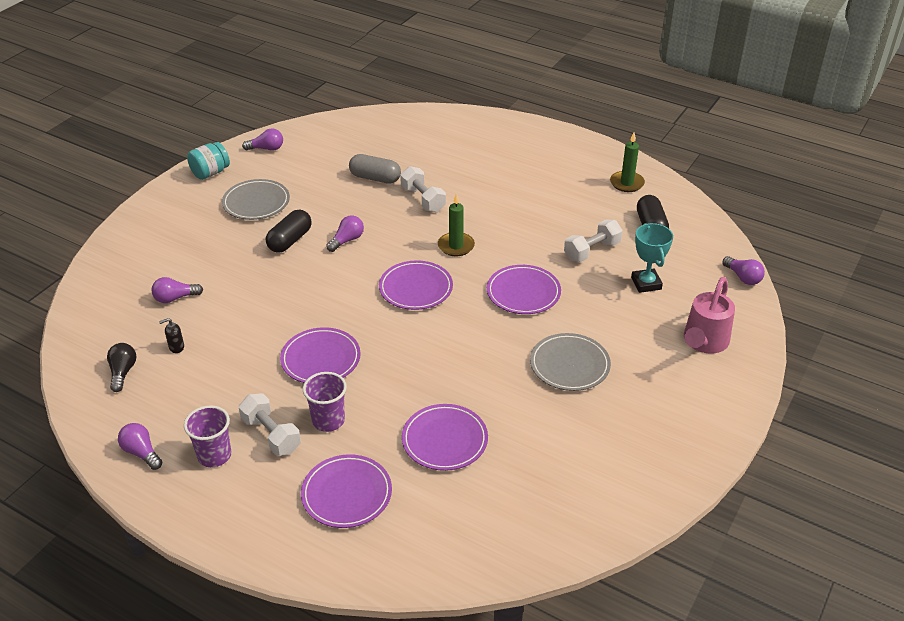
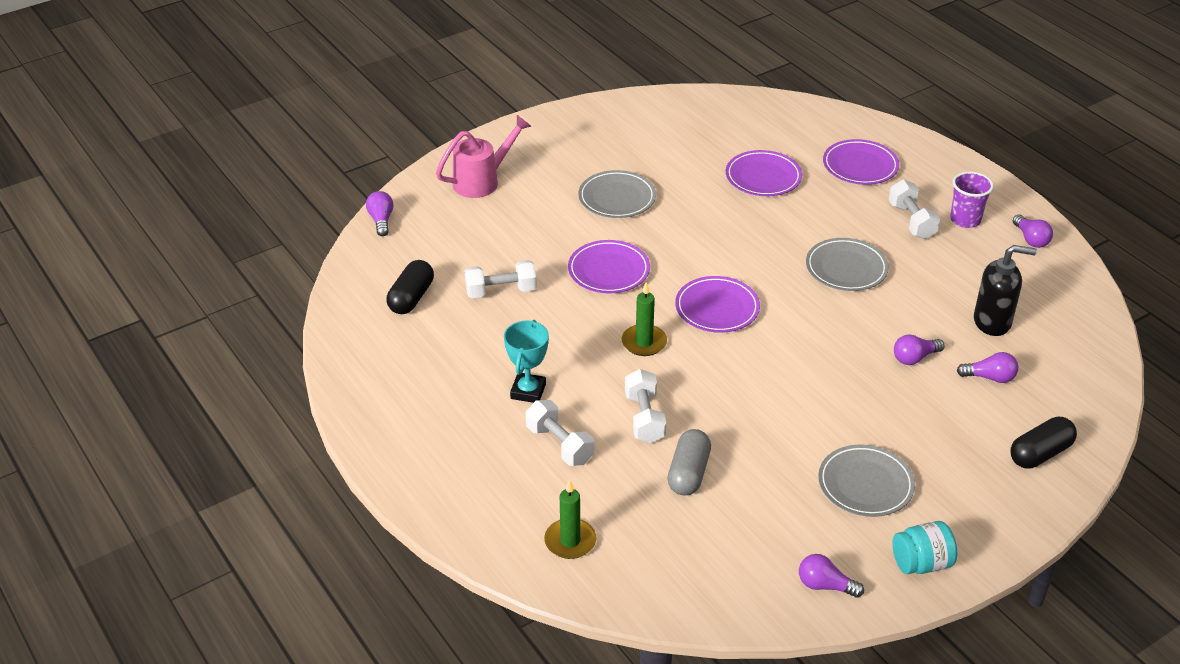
camera: 155 degrees left, 0 degrees up
(123, 372) = (1050, 313): black light bulb -> none
(176, 347) = (992, 322): black soap dispenser -> black soap dispenser, size x2.27
(290, 240) = (837, 411): black capsule -> black capsule (1040, 454)
(321, 359) = (846, 268): purple plate -> grey plate
(328, 420) = (857, 217): purple cup -> none
(347, 240) = (767, 389): purple light bulb -> purple light bulb (914, 358)
(375, 178) = (688, 473): grey capsule -> grey capsule turned 60 degrees clockwise
(467, 170) = (559, 445): none -> white dumbbell
(627, 183) = (380, 359): green candle -> green candle (570, 541)
(646, 283) = (479, 243): turquoise trophy -> turquoise trophy (528, 391)

